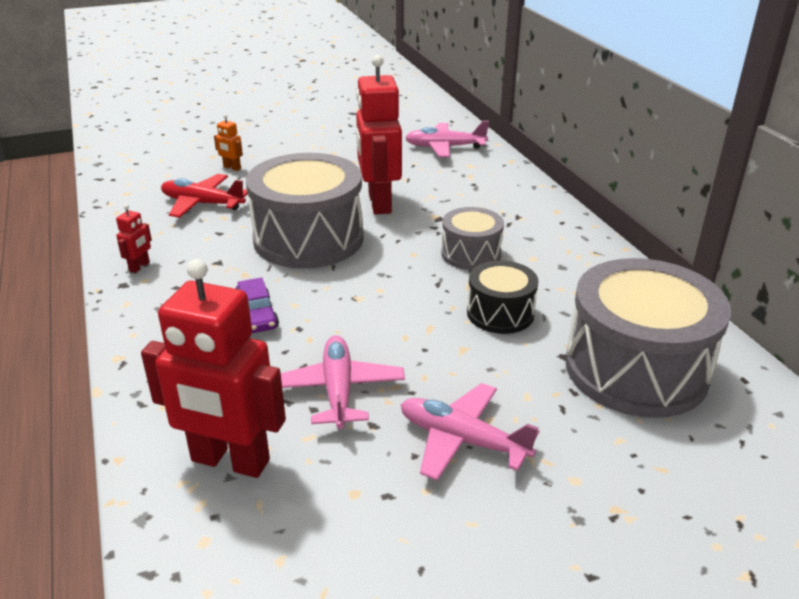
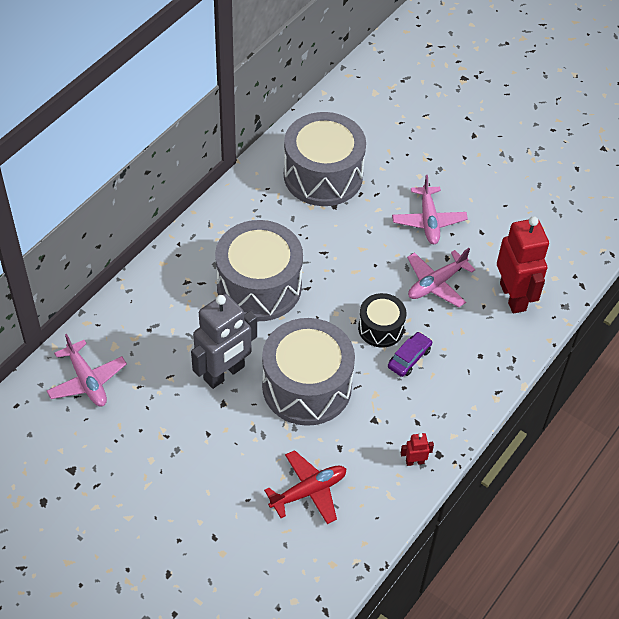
camera: 125 degrees left, 20 degrees up
(202, 204) = (308, 491): red plane -> red plane turned 105 degrees counterclockwise
(232, 168) = (234, 518): orange robot -> none
(379, 203) = (224, 373): red robot -> grey robot
(471, 254) = (259, 286): grey drum -> grey drum, size x1.90
(500, 313) = (316, 246): black drum -> black drum (381, 328)

